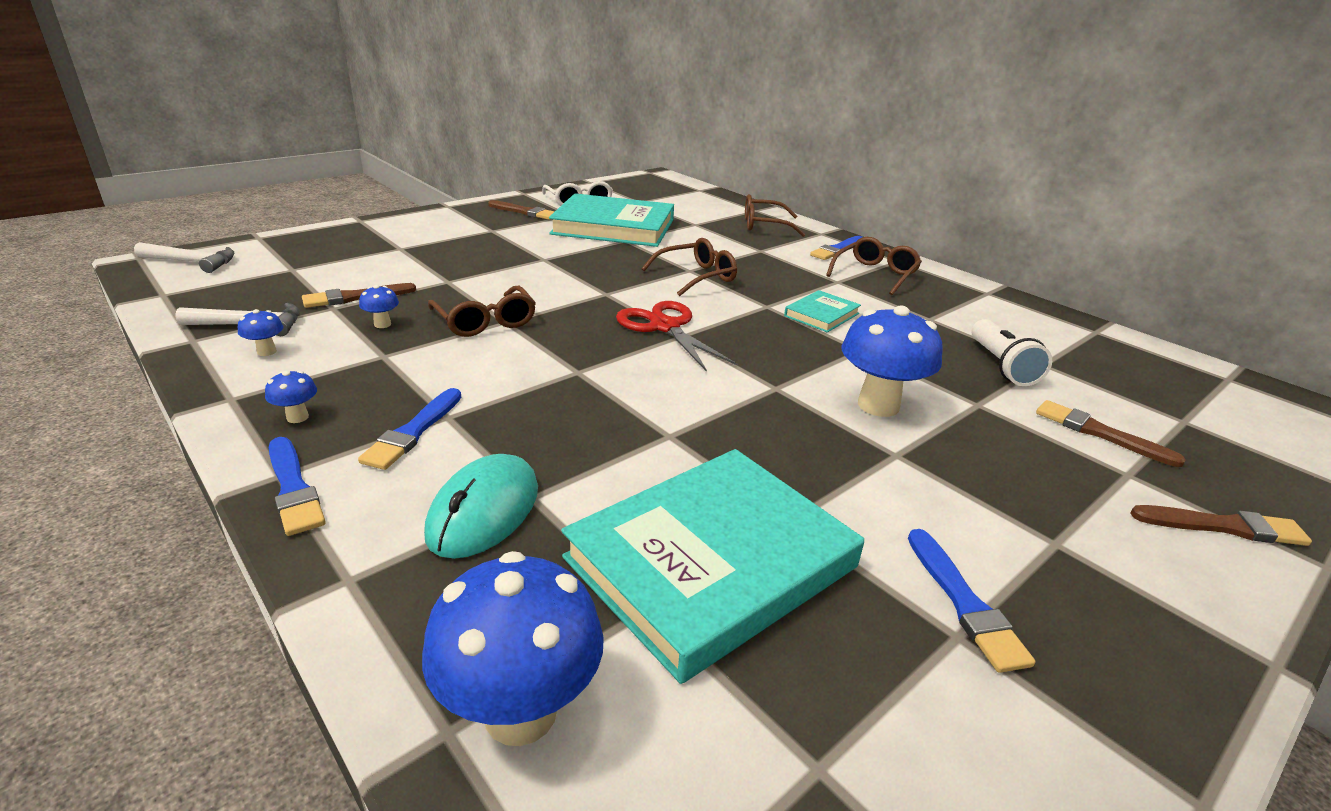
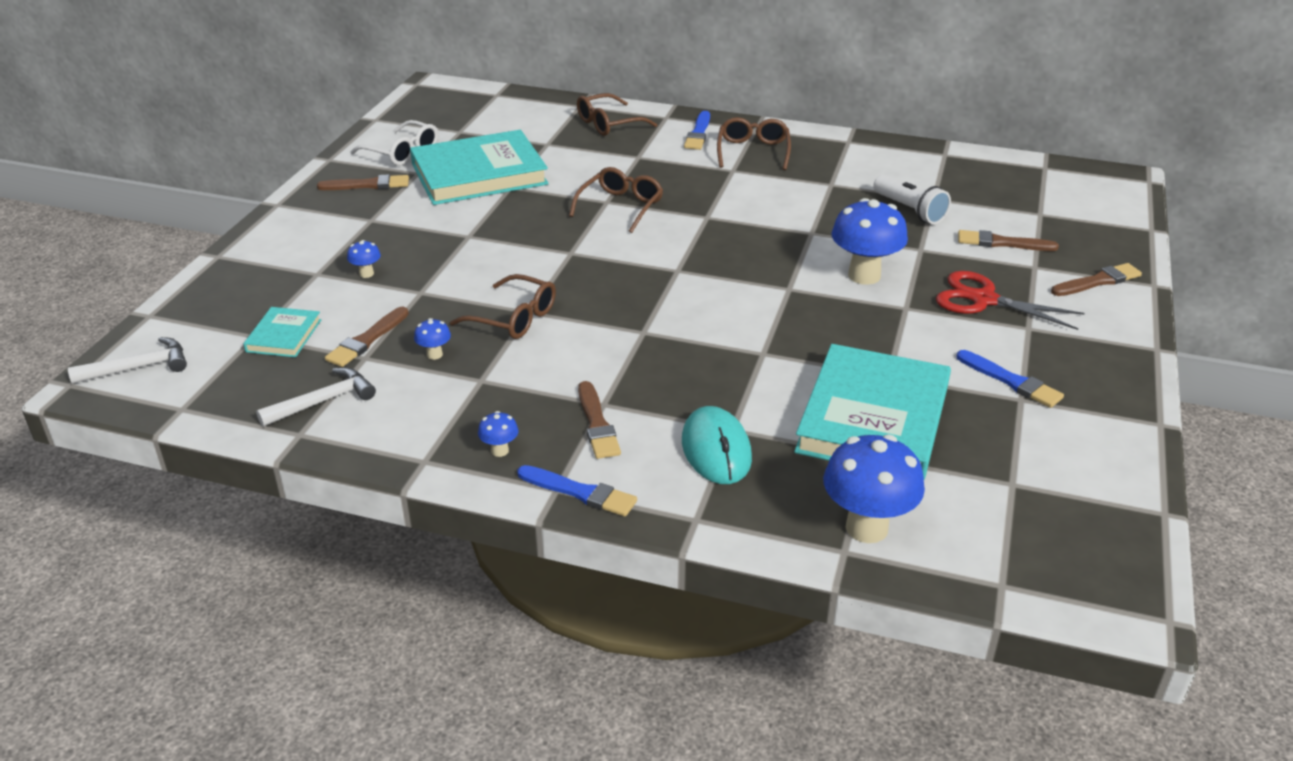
camera: 30 degrees left, 5 degrees up
(267, 352) = (382, 416): blue mushroom -> blue mushroom (366, 274)
(413, 432) = (597, 424): blue brush -> brown brush
(665, 327) = (656, 267): red scissors -> red scissors (983, 299)
(821, 315) = (754, 210): turquoise book -> turquoise book (284, 336)

